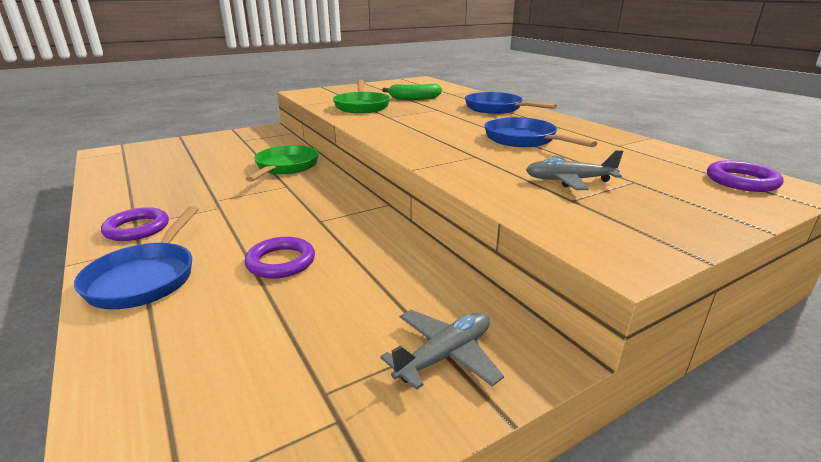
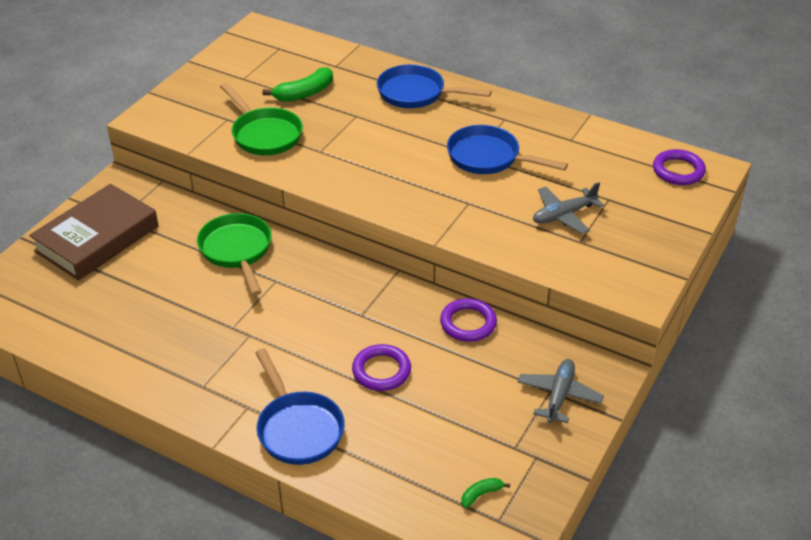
camera: 30 degrees left, 15 degrees up
(137, 228) = (211, 389): purple ring -> purple ring (468, 323)
(209, 436) = (481, 494): none -> green banana
(215, 144) = (97, 239): none -> brown book

